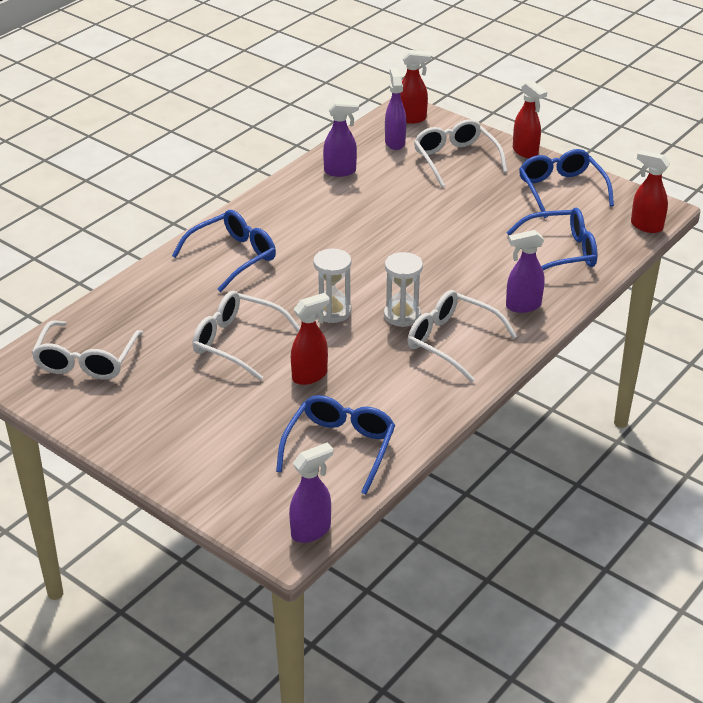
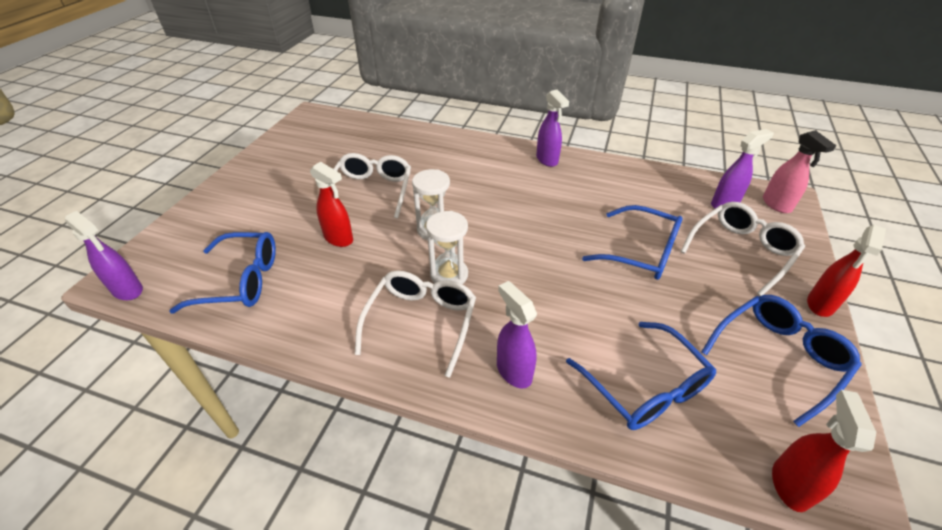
camera: 70 degrees right, 5 degrees up
(86, 360) = (330, 136): white glasses -> none
(233, 257) = (480, 162): blue glasses -> blue glasses (641, 252)
(340, 171) = (644, 184): purple spray bottle -> purple spray bottle (547, 160)
(411, 119) = (777, 205): red spray bottle -> pink spray bottle

